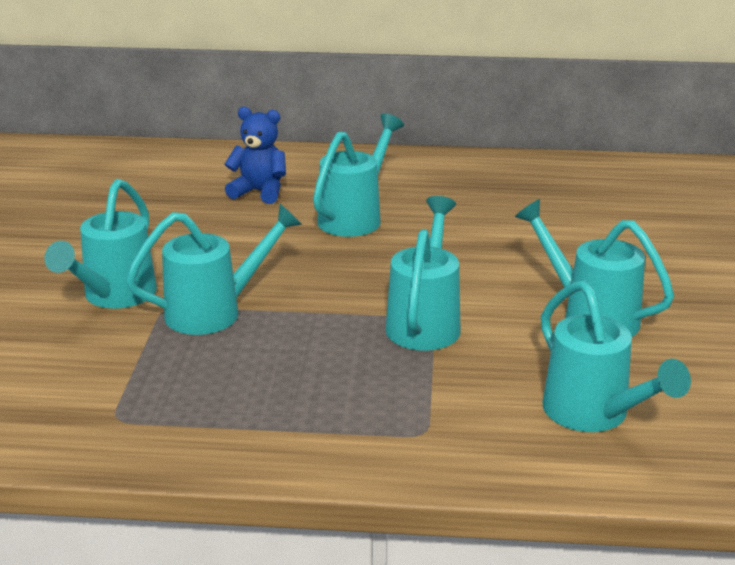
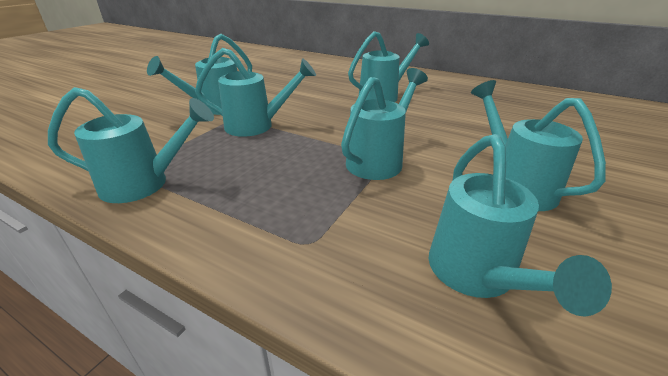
camera: 25 degrees right, 5 degrees up
(159, 428) = (144, 184): none -> turquoise watering can
(259, 192) = (341, 78): blue teddy bear -> none

